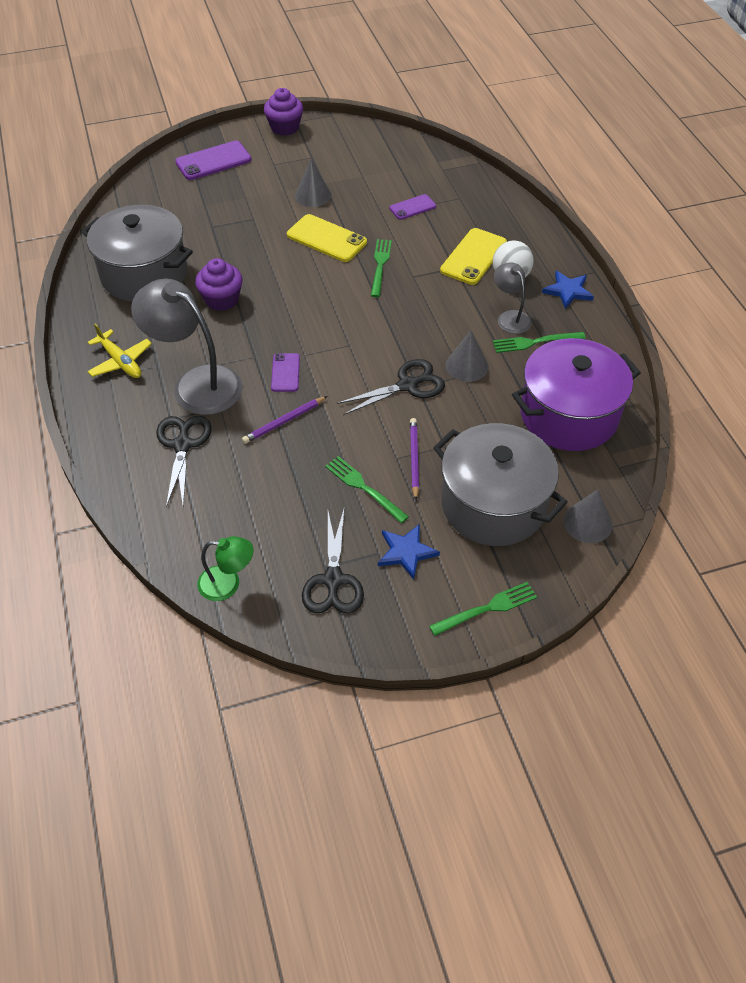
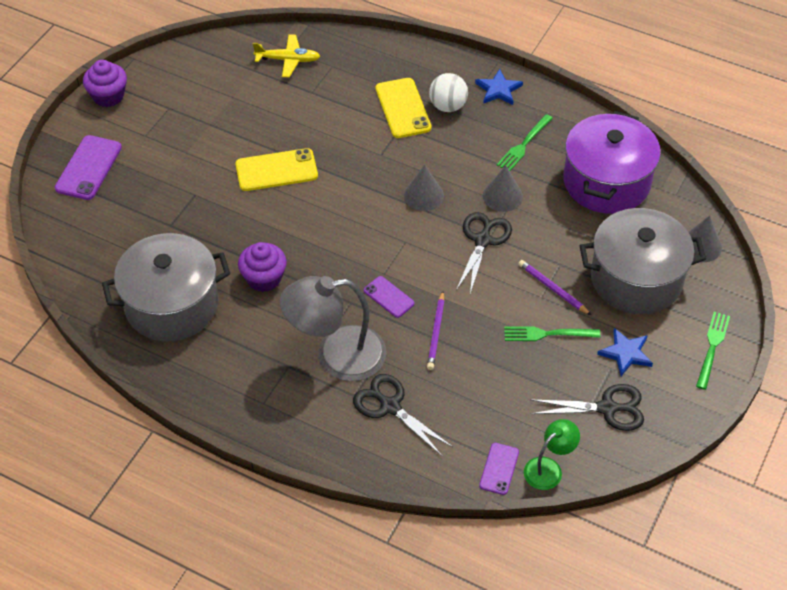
camera: 45 degrees left, 0 degrees up
(120, 361) = (255, 386): yellow plane -> yellow plane (288, 60)
(313, 195) = (216, 141): grey cone -> grey cone (423, 195)
(333, 580) = (607, 408): black scissors -> black scissors turned 45 degrees counterclockwise
(380, 265) = (345, 163): green fork -> none
(412, 207) = (307, 98): purple phone -> purple phone (499, 469)
(510, 317) = (486, 138): grey lamp -> none

